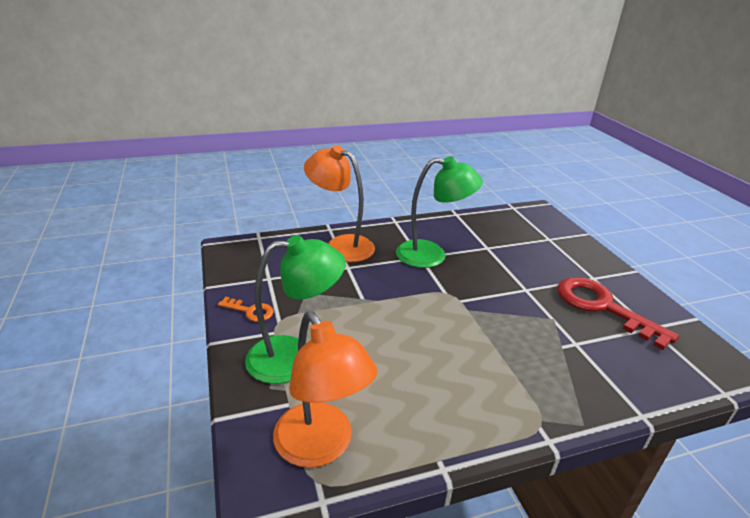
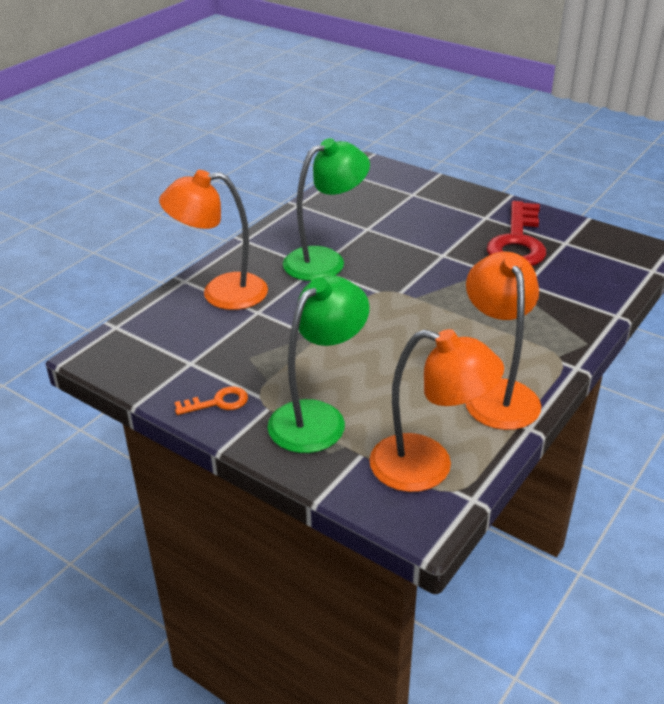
camera: 35 degrees left, 5 degrees up
(449, 421) = (497, 393): none -> orange lamp
(603, 307) = (517, 242): red key -> red key turned 90 degrees counterclockwise

